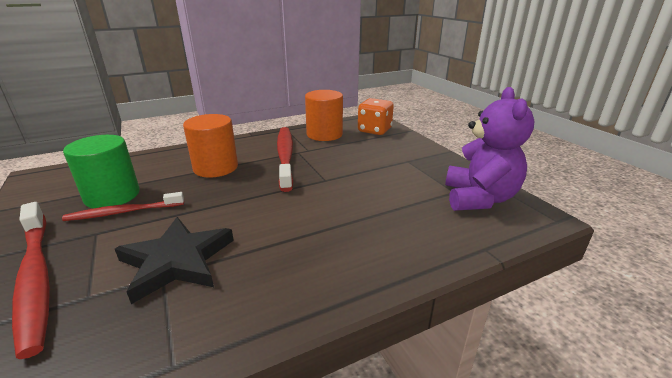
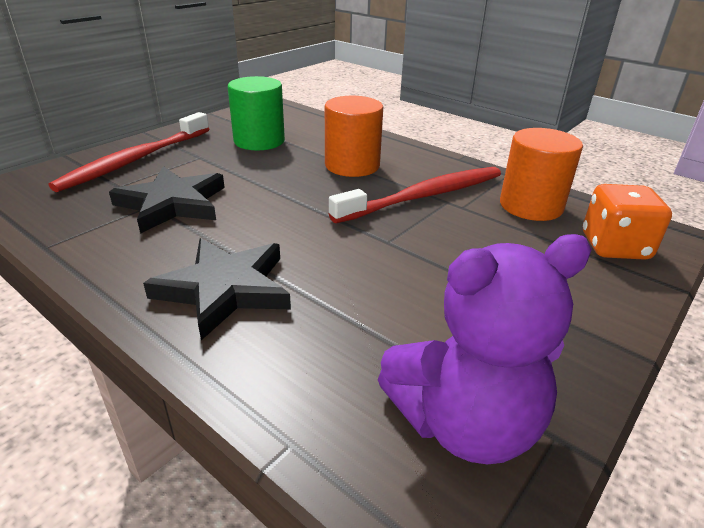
camera: 65 degrees right, 5 degrees up
(123, 212) = (236, 155): red toothbrush -> none
(336, 250) = (225, 289): none -> black star

